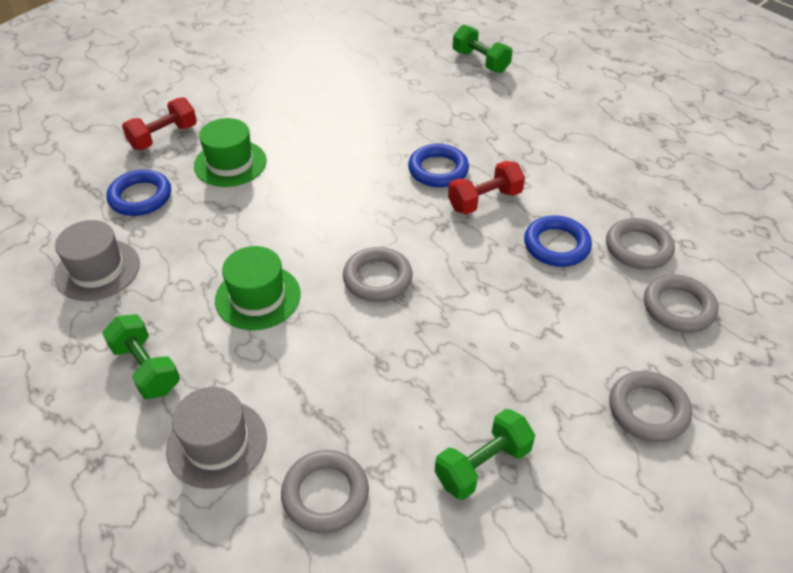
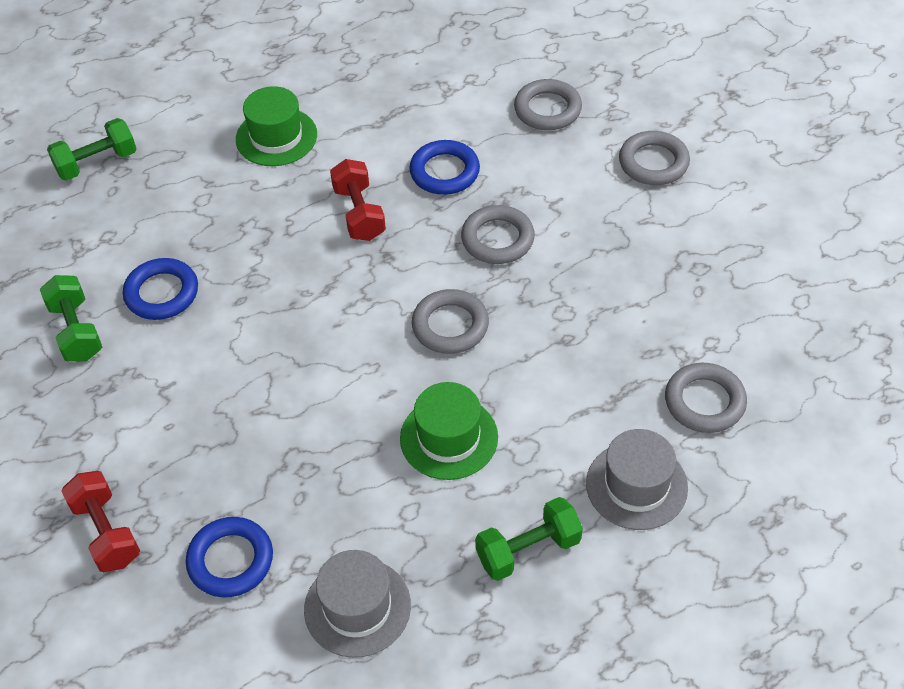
camera: 75 degrees left, 5 degrees up
(230, 163) = (199, 453): green hat -> green hat (276, 137)
(438, 170) = (293, 243): blue ring -> blue ring (162, 293)
(482, 465) = (690, 284): green dumbbell -> green dumbbell (76, 331)
(638, 248) = (466, 114): grey ring -> grey ring (497, 239)

